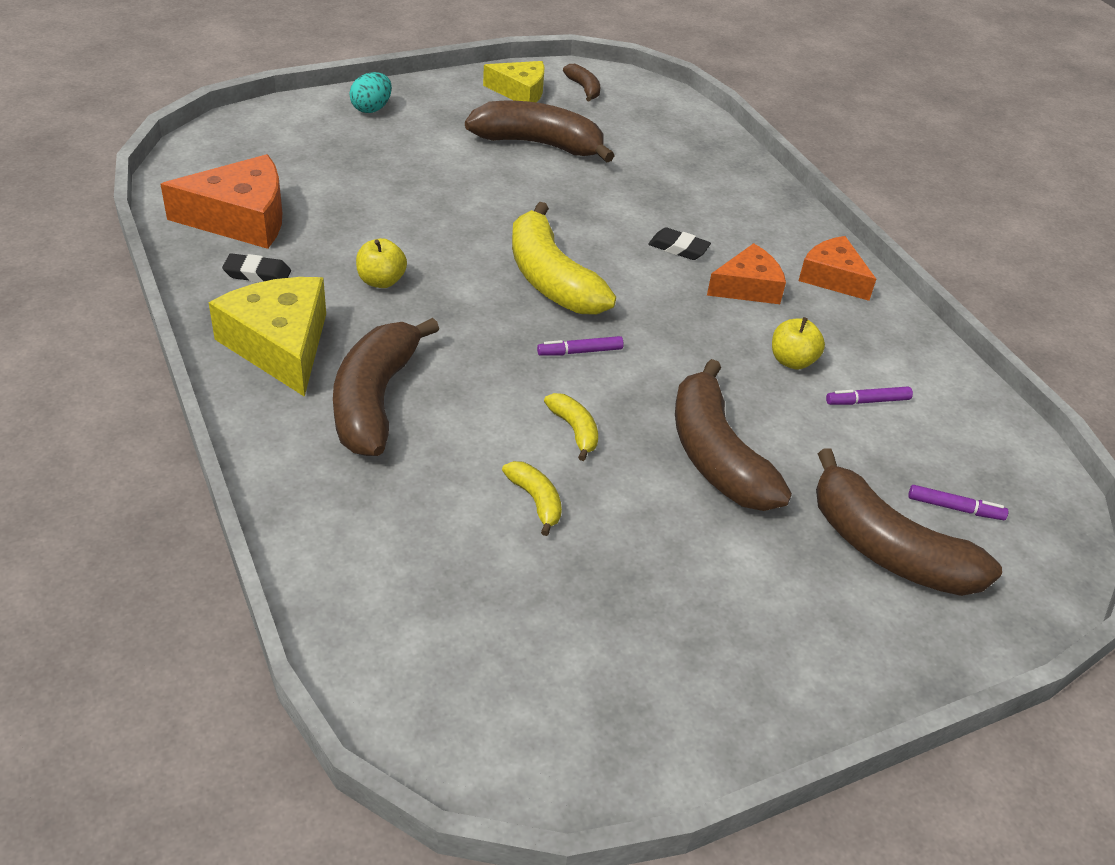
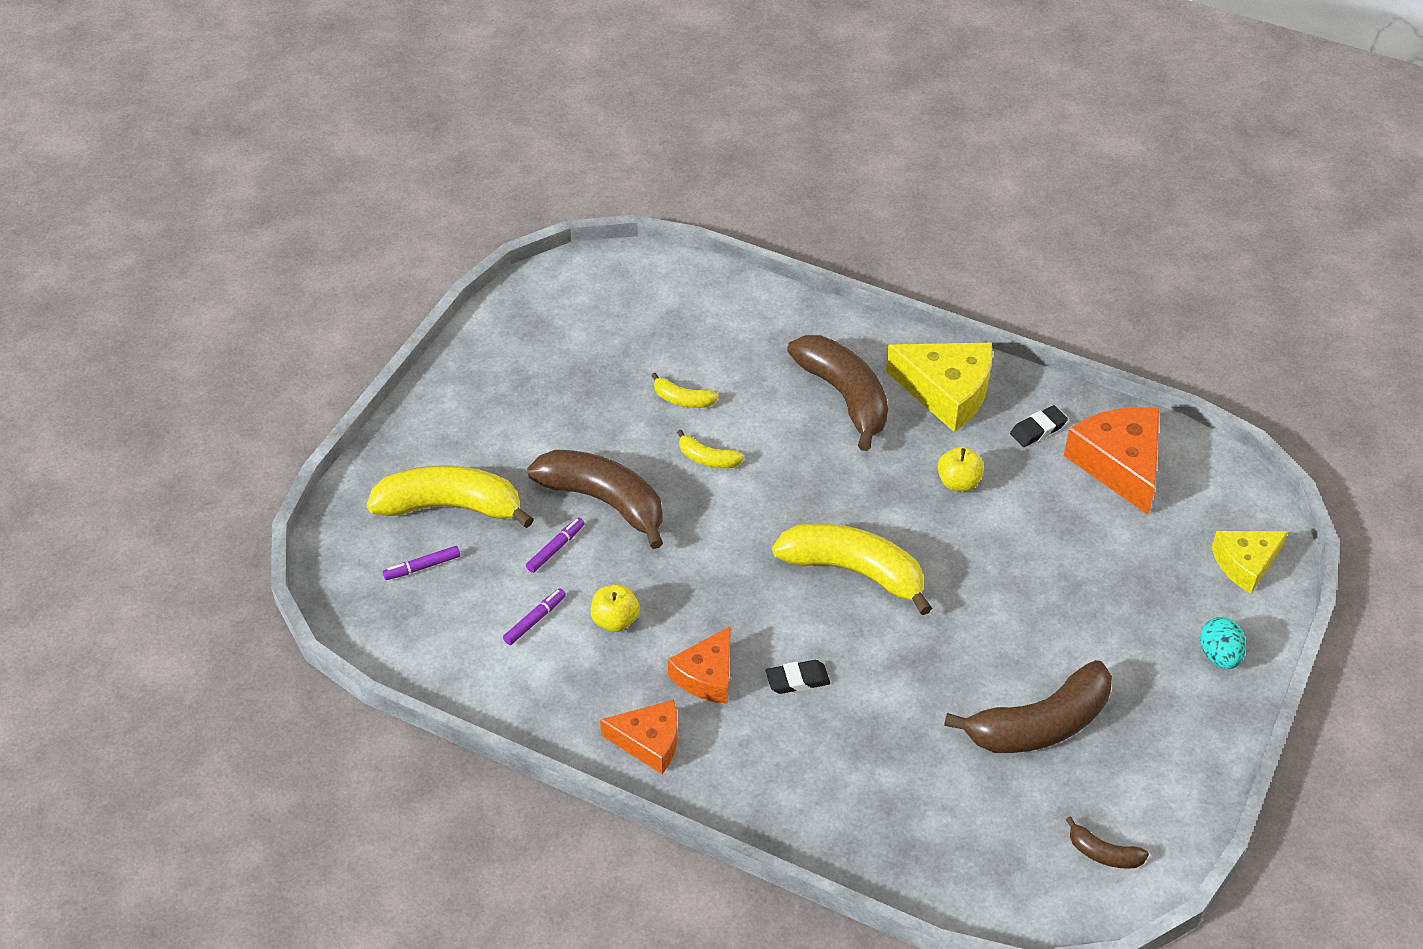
camera: 145 degrees right, 5 degrees up
(241, 218) = (1119, 464): orange cheese -> orange cheese turned 120 degrees clockwise
(520, 92) = (1146, 793): yellow cheese -> yellow cheese (1245, 564)
(580, 352) = (765, 520): purple marker -> purple marker (555, 549)
(887, 548) = (450, 507): brown banana -> yellow banana

